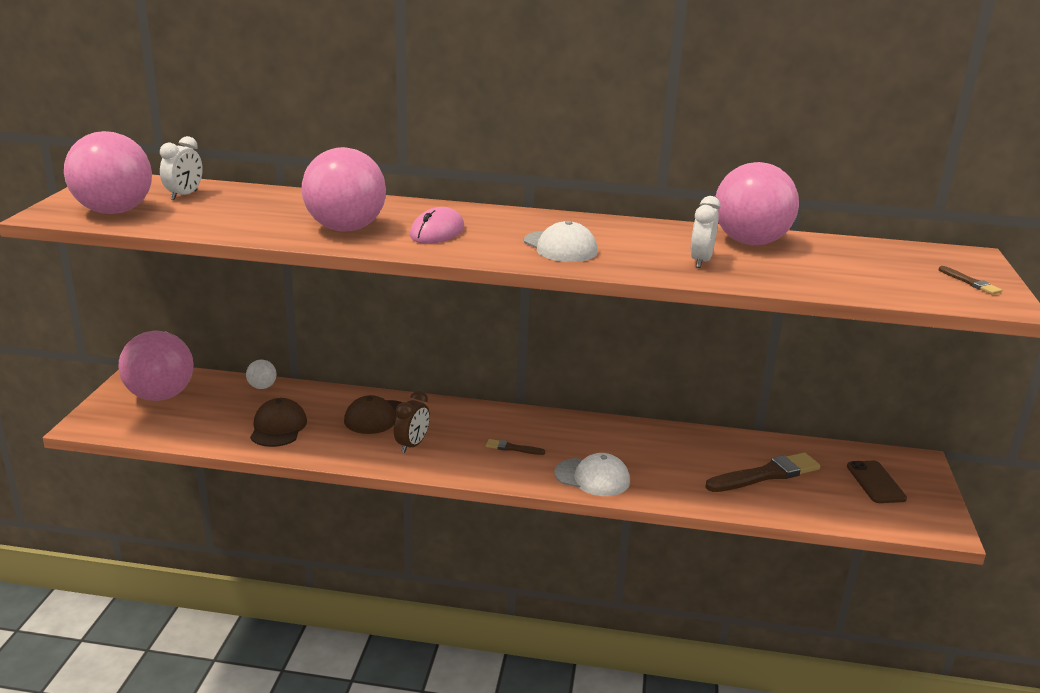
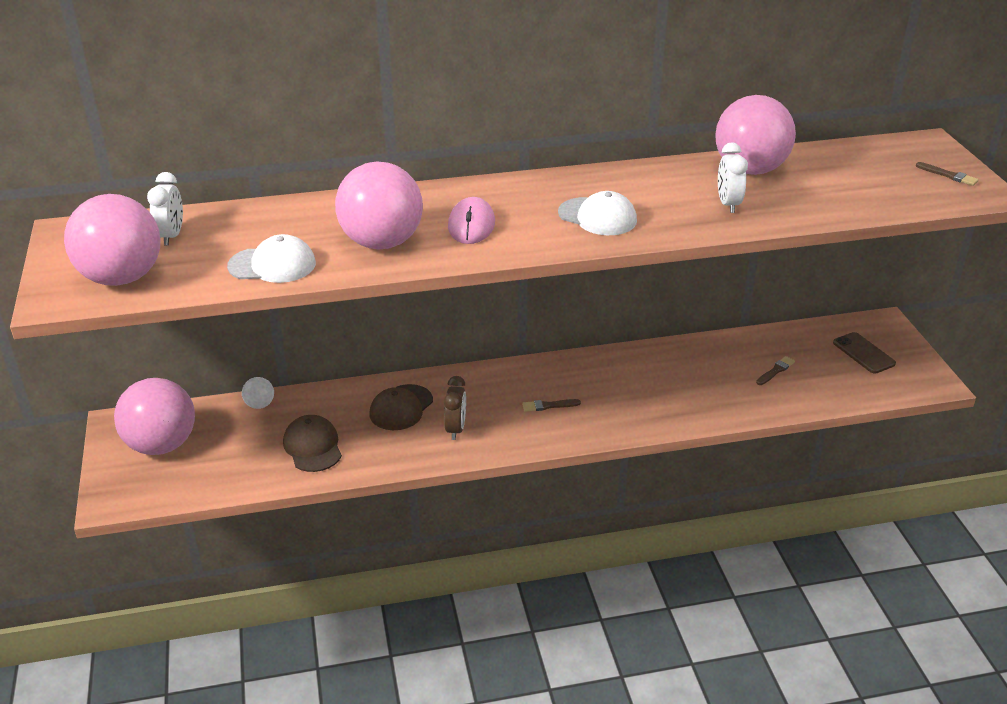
camera: 20 degrees left, 10 degrees up
(592, 477) = (637, 416): white cap -> white cap (272, 265)
(765, 475) = (775, 371): brown brush -> brown brush, size x0.48

